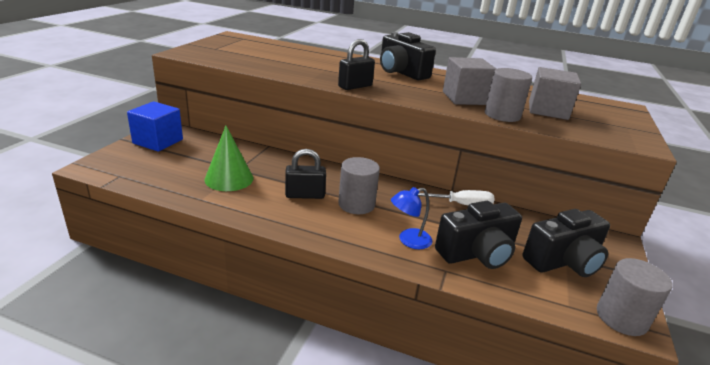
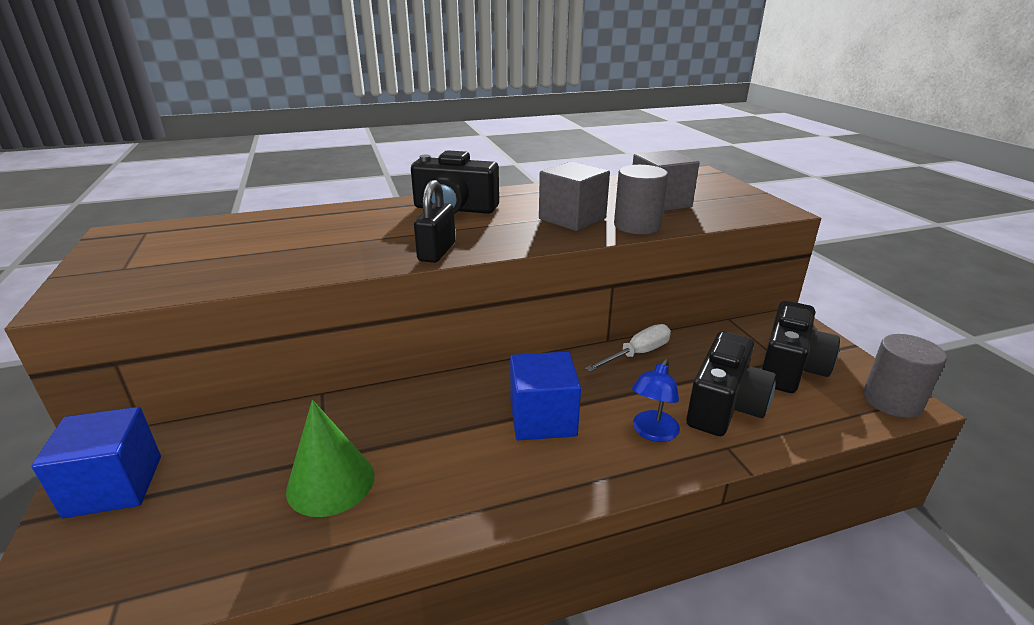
camera: 35 degrees left, 0 degrees up
(305, 195) = (468, 443): black padlock -> none
(356, 204) = (542, 418): grey cylinder -> blue cube

